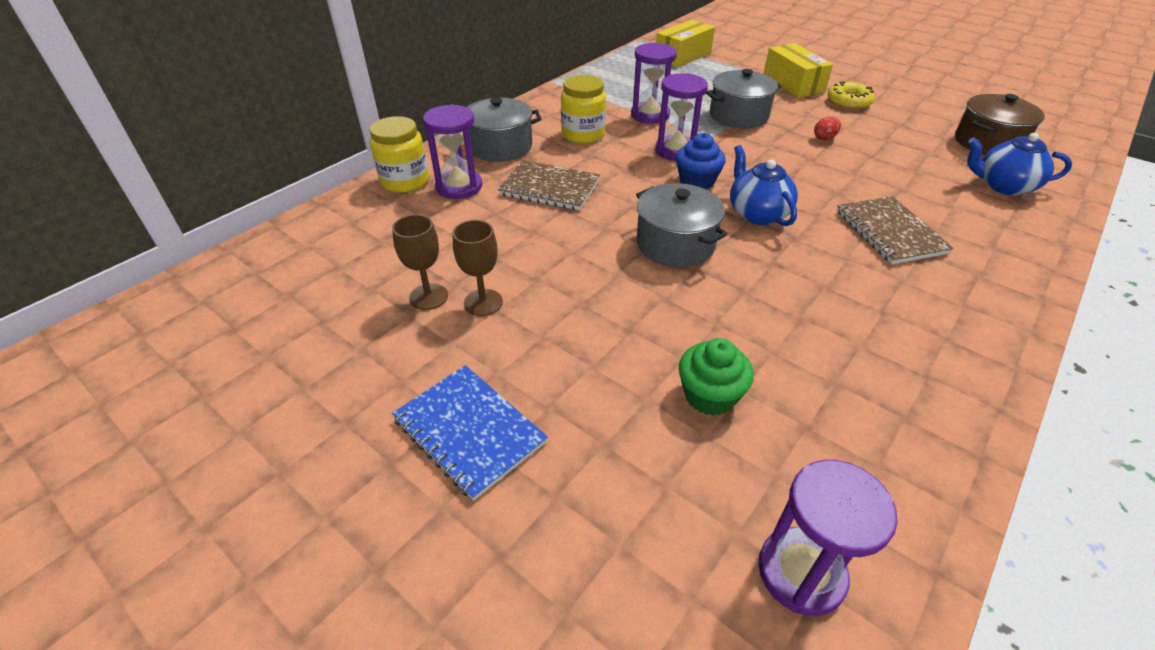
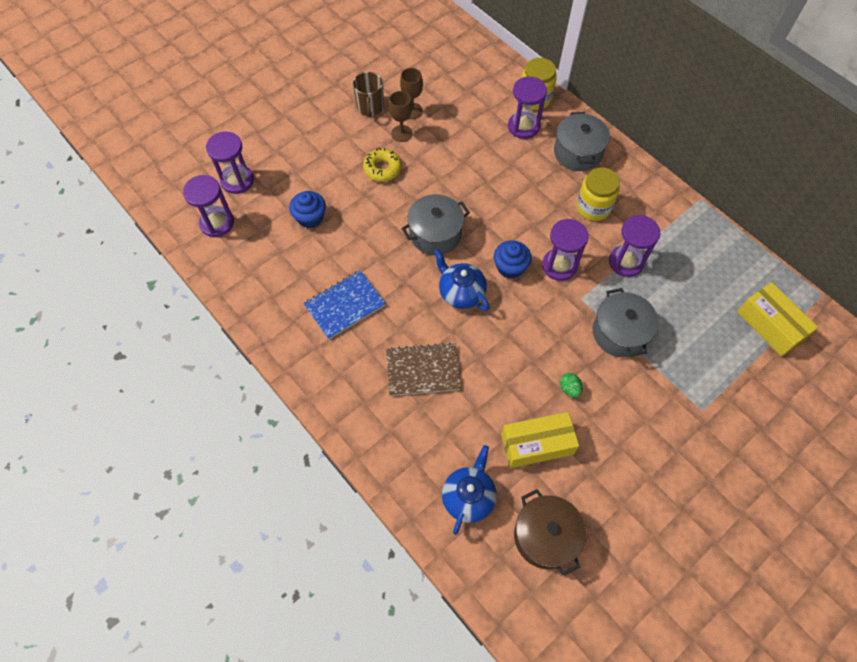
camera: 100 degrees right, 20 degrees up
(419, 353) = (370, 107): none -> brown mug
(469, 431) = (317, 124): blue notebook -> blue notebook (345, 305)
(549, 188) = (514, 176): brown notebook -> none
(664, 560) = (237, 180): none -> purple hourglass
(709, 395) = (310, 218): green cupcake -> blue cupcake
(757, 213) = (461, 293): blue teapot -> blue teapot turned 120 degrees counterclockwise
(793, 84) = (693, 410): yellow box -> yellow box (536, 444)
(824, 138) = (569, 388): red egg -> green egg
(848, 102) = (645, 447): yellow donut -> yellow donut (382, 169)

